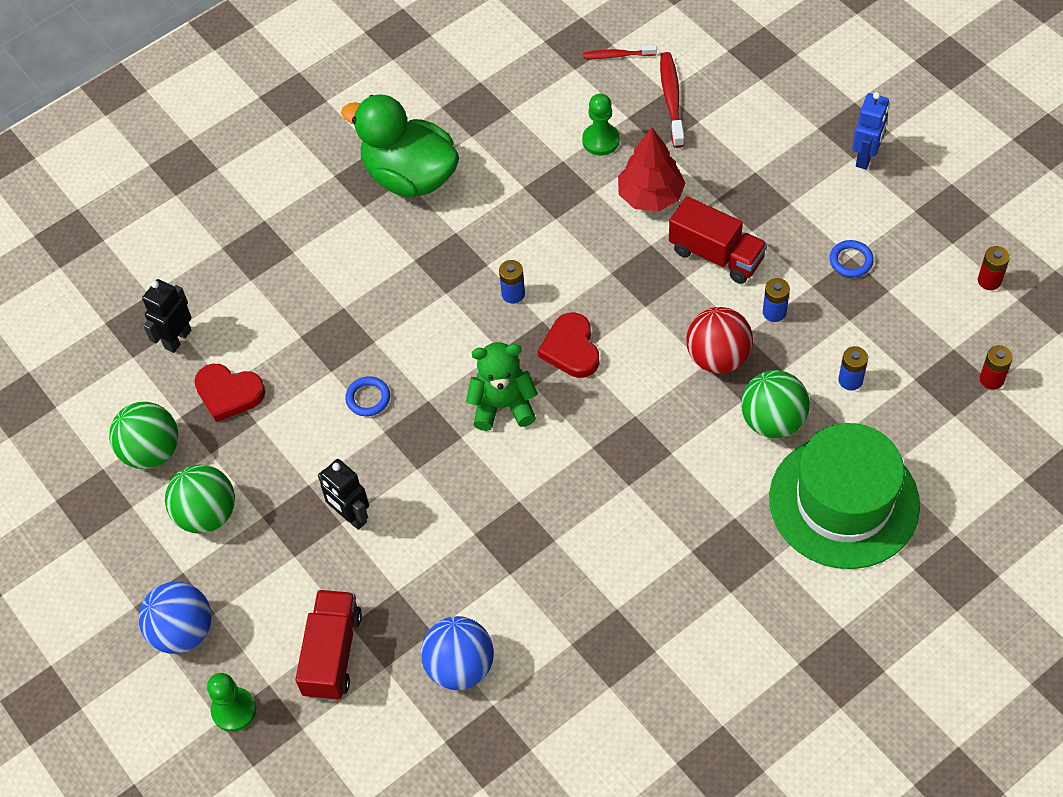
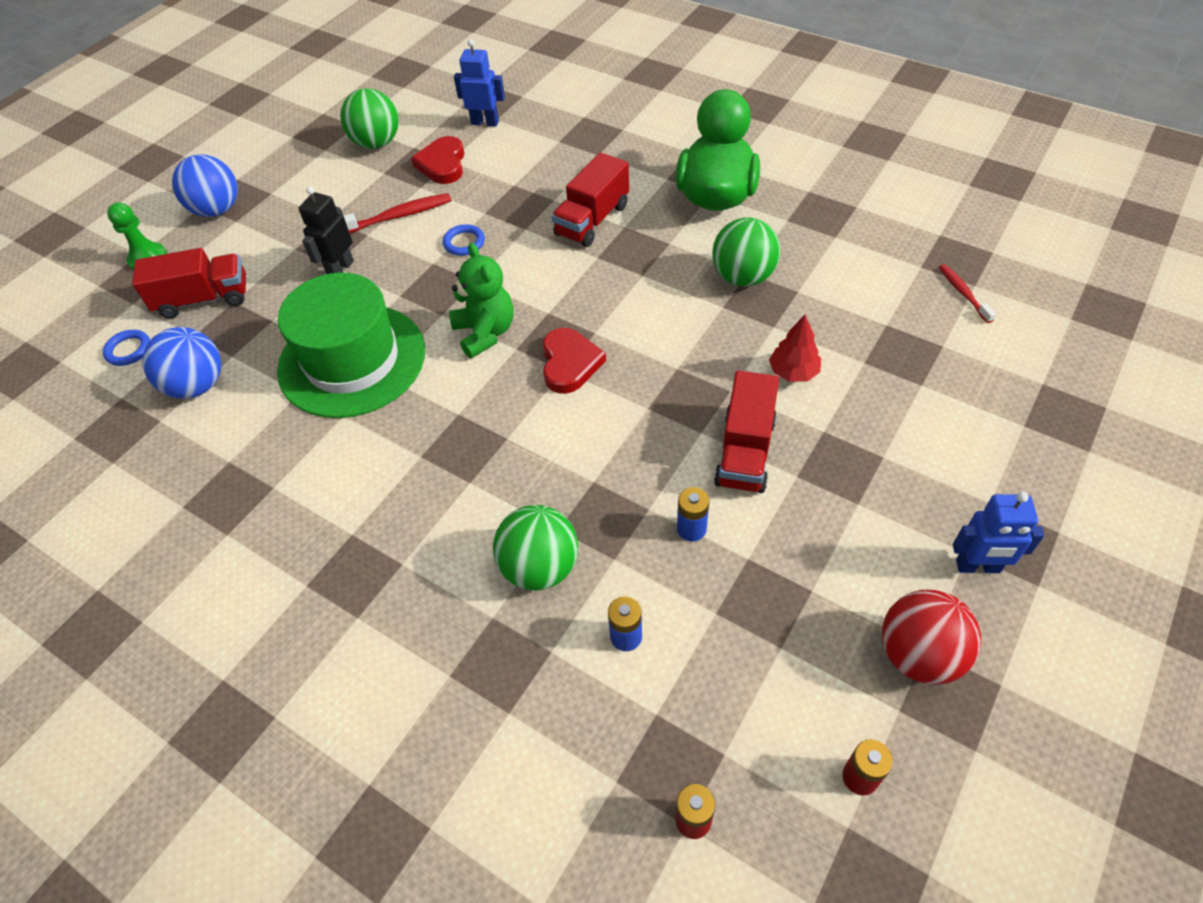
camera: 70 degrees right, 5 degrees down
(177, 339) = (485, 122): black robot -> blue robot
(207, 514) = (325, 188): green ball -> green ball (743, 277)
(392, 283) = (592, 220): none -> red truck
(513, 294) = (616, 302): blue battery -> none
(571, 349) = (569, 363): red heart -> red heart turned 120 degrees clockwise
(601, 140) = (841, 312): green pawn -> none
(650, 196) = (793, 372): red tree -> red tree, size x0.66
(671, 99) = (936, 353): red toothbrush -> red toothbrush (397, 216)
(718, 357) = (607, 491): red ball -> red ball (919, 654)
(844, 501) = (448, 674): green hat -> green hat (352, 360)
(851, 261) = (806, 591): blue ring -> blue ring (128, 350)

